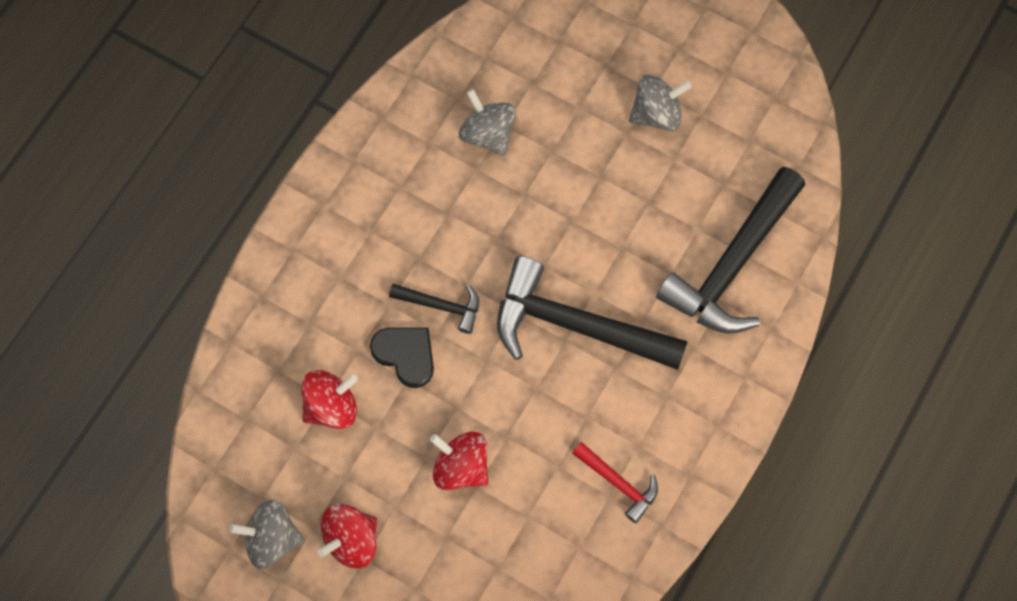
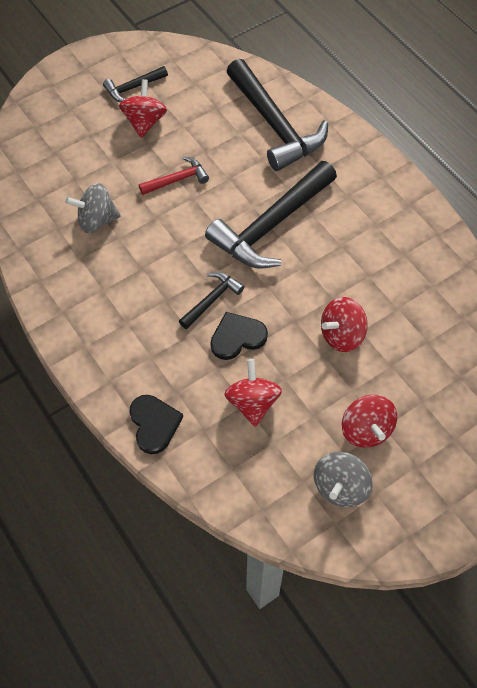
camera: 65 degrees left, 10 degrees down
(263, 318) = (154, 424): none -> black heart
(618, 483) = (397, 246): red hammer -> red hammer (177, 180)
(656, 114) = (144, 122): grey spinning top -> red spinning top
(703, 75) = (133, 88): none -> black hammer

